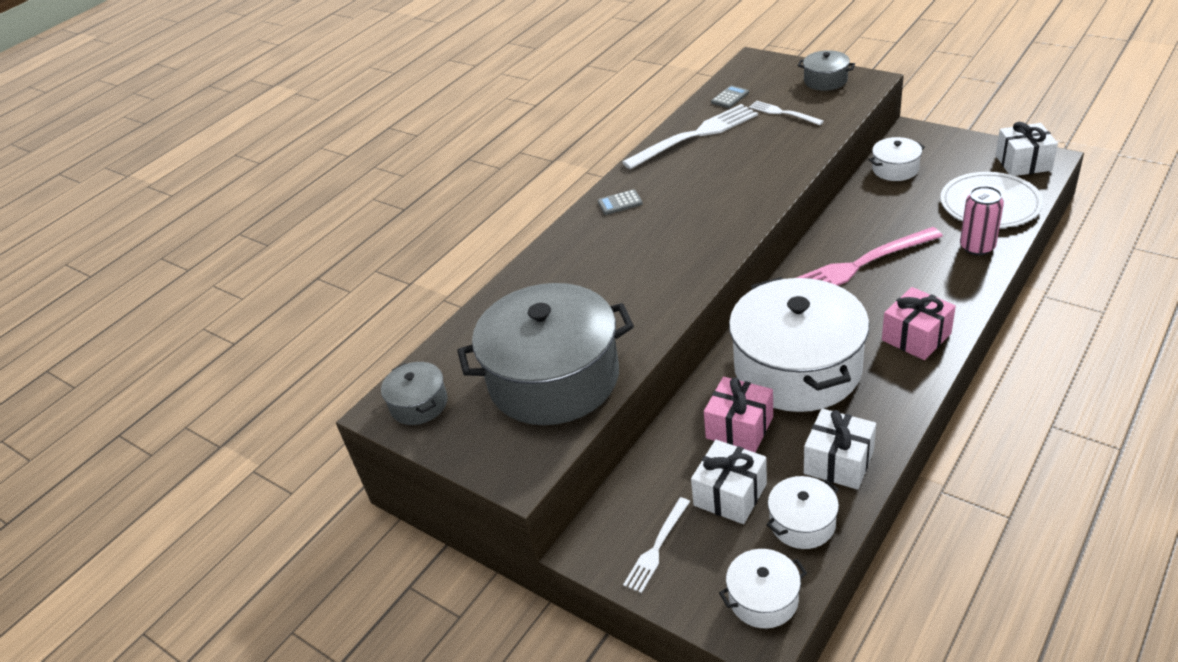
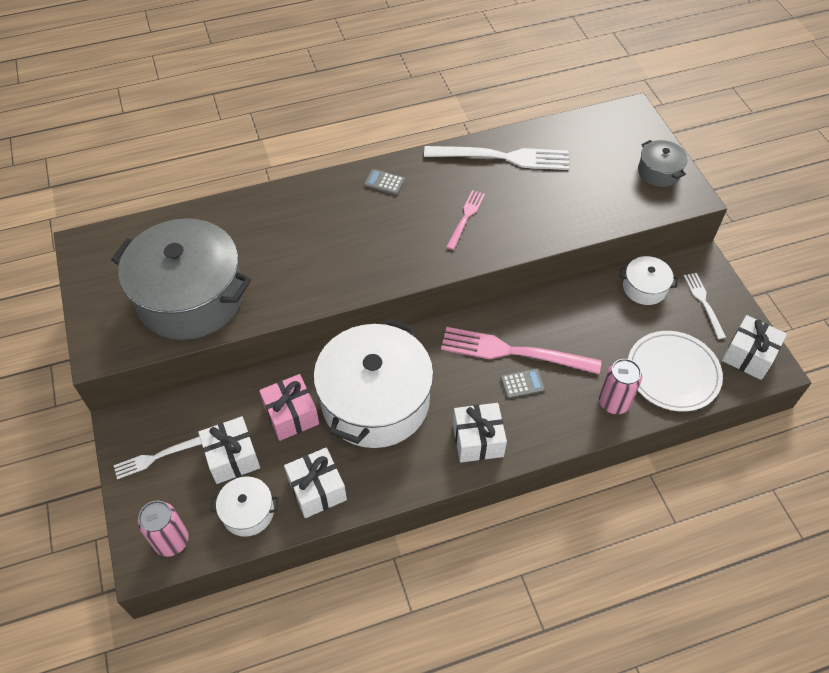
camera: 30 degrees right, 15 degrees up
(419, 404) = (104, 255): grey pot -> none
(721, 185) = (466, 217): none -> pink fork
(730, 97) = (570, 138): grey calculator -> grey calculator (522, 384)
(763, 599) = (171, 541): white pot -> pink can
(783, 113) = (588, 181): white fork -> white fork (703, 303)
(916, 337) = (478, 440): pink gift -> white gift

